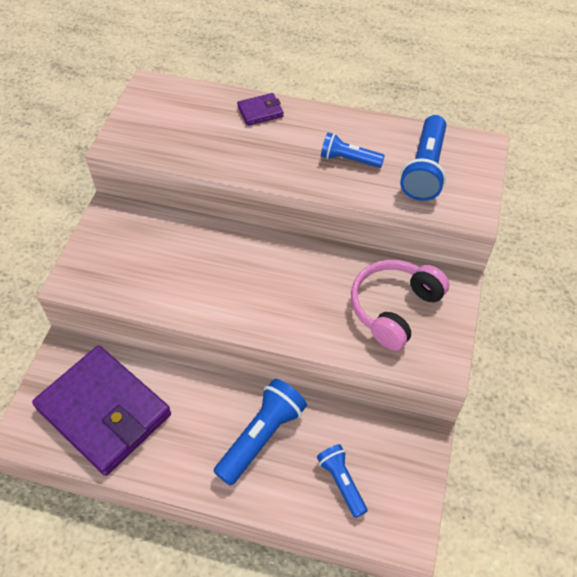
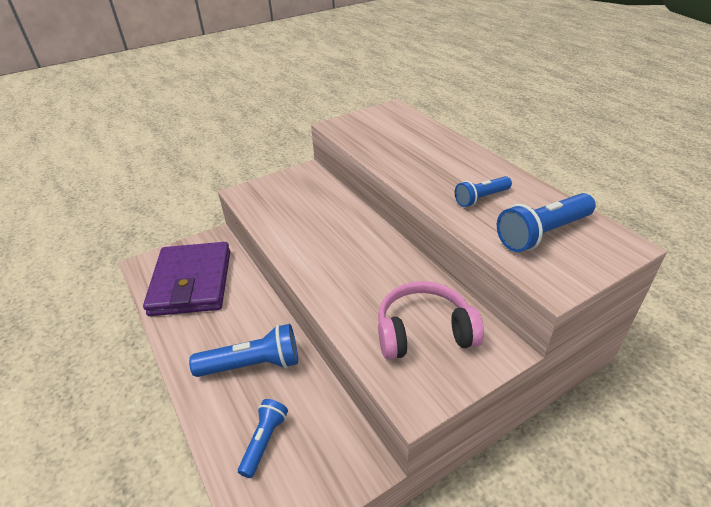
camera: 45 degrees right, 15 degrees down
(260, 111) = (448, 146): purple wallet -> none
(349, 160) = (481, 198): blue flashlight -> blue flashlight turned 90 degrees counterclockwise

